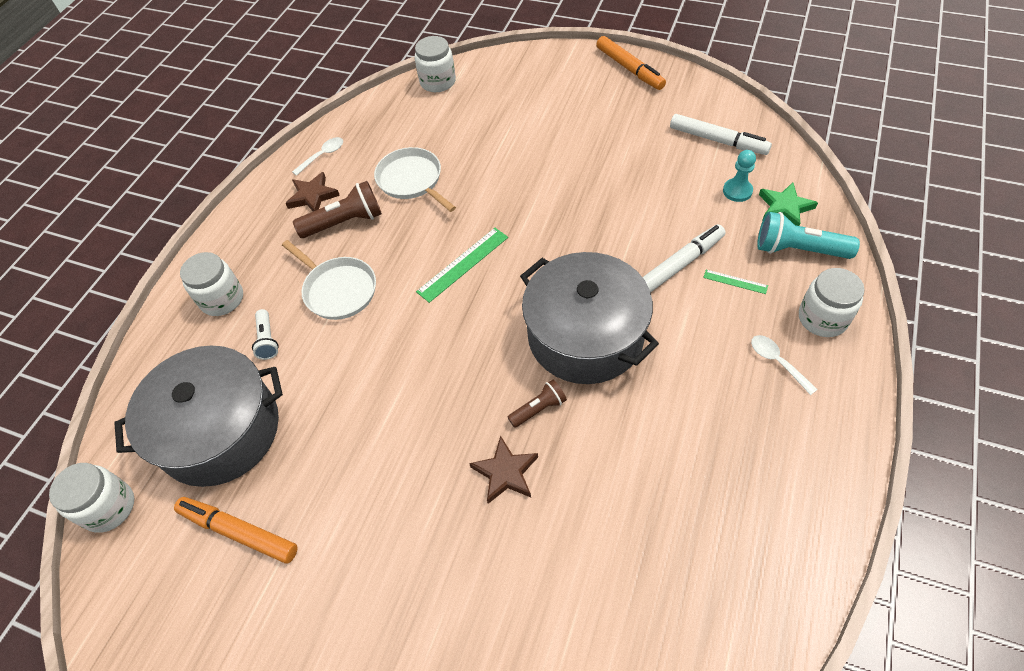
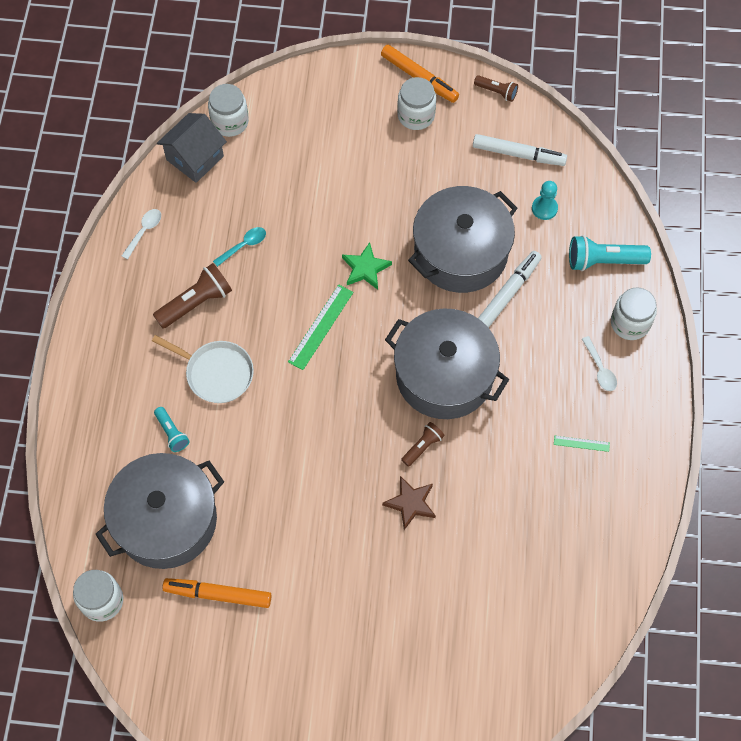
camera: 20 degrees left, 10 degrees up
(222, 299) = (112, 402): white jar -> white jar (416, 115)
(267, 340) = (172, 433): white flashlight -> turquoise flashlight
(313, 196) = (153, 279): brown star -> none
(394, 105) = (195, 158): none -> grey house
(411, 180) = (243, 245): white pan -> turquoise spoon
(635, 218) = (460, 252): none -> grey pot
(705, 87) = (496, 92): none -> brown flashlight
(735, 281) = (556, 301): green ruler -> green ruler (581, 443)
(777, 362) = (600, 369): white spoon -> white spoon turned 150 degrees counterclockwise
(784, 207) = (587, 219): green star -> green star (365, 268)

